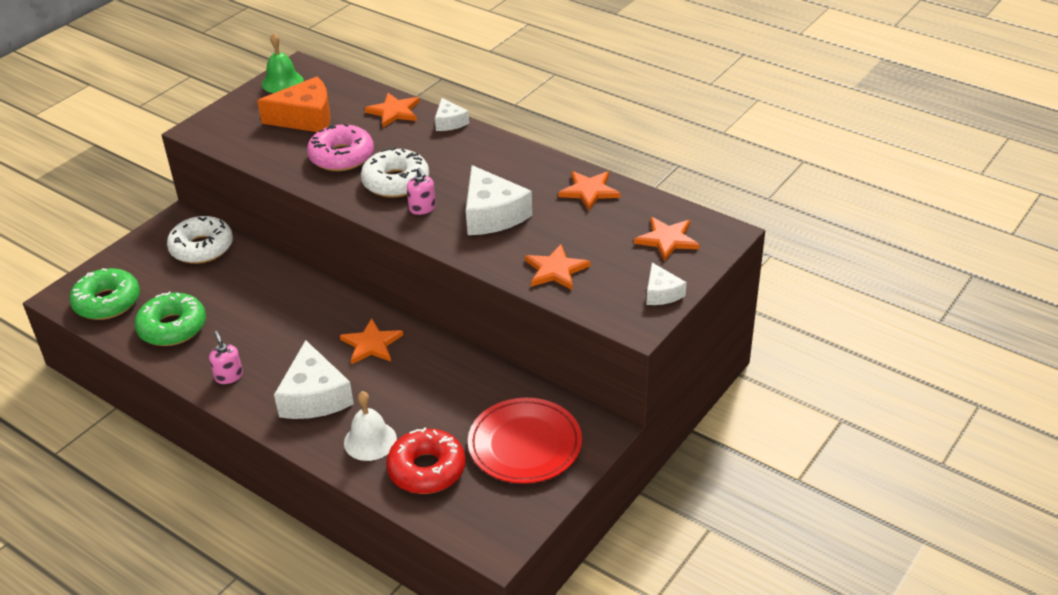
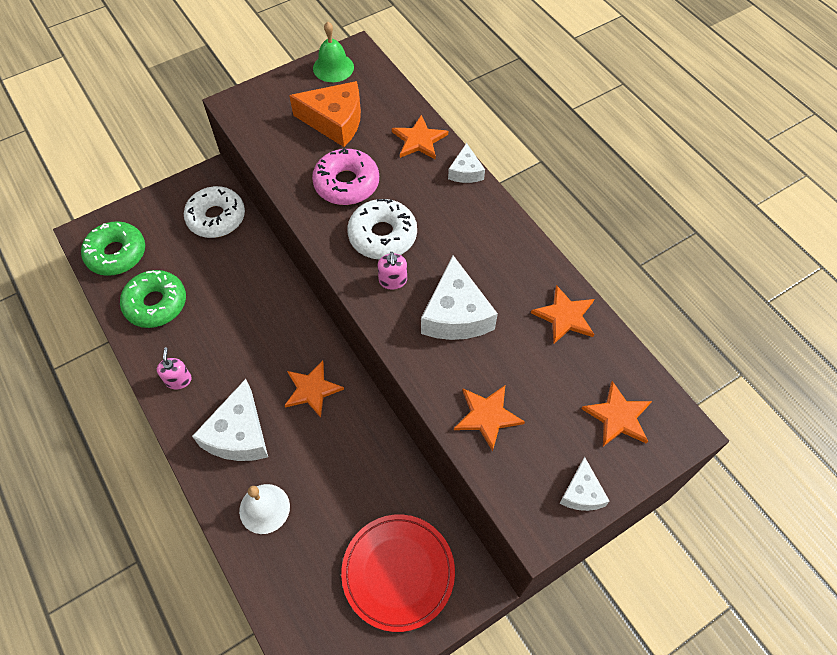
camera: 20 degrees right, 20 degrees up
(427, 469) = (299, 566): red donut -> none

